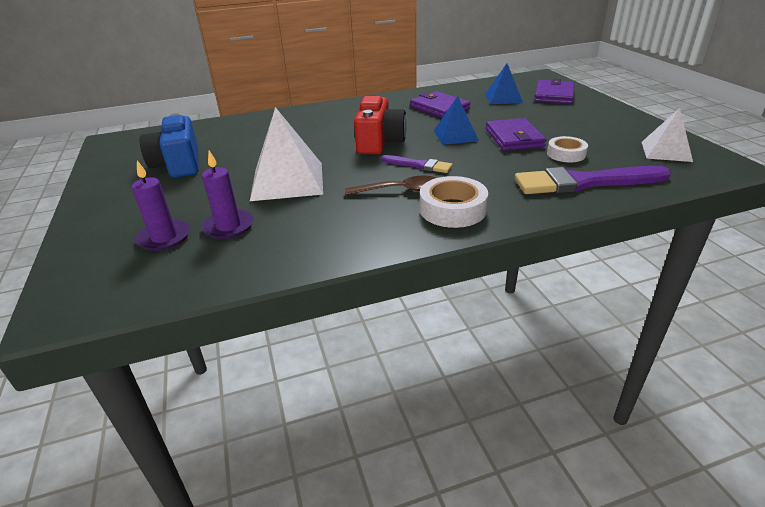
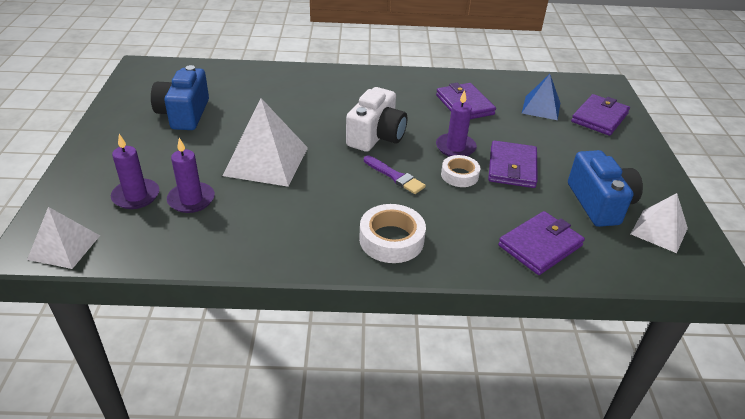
camera: 15 degrees right, 5 degrees up
(102, 301) = (64, 247): none -> white pyramid
(379, 142) = (376, 136): red camera -> white camera
(399, 190) = (358, 202): brown spoon -> none
(455, 135) = (455, 147): blue pyramid -> purple candle
(566, 154) = (549, 204): white tape -> white tape (459, 175)
(584, 182) = (540, 245): purple brush -> purple wallet
(604, 145) = (599, 203): none -> blue camera

